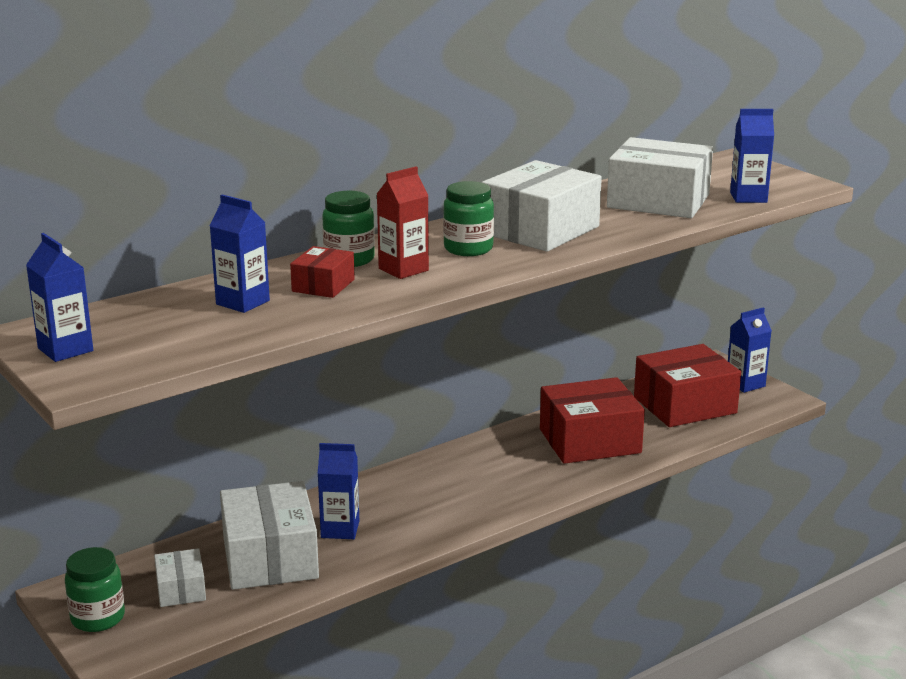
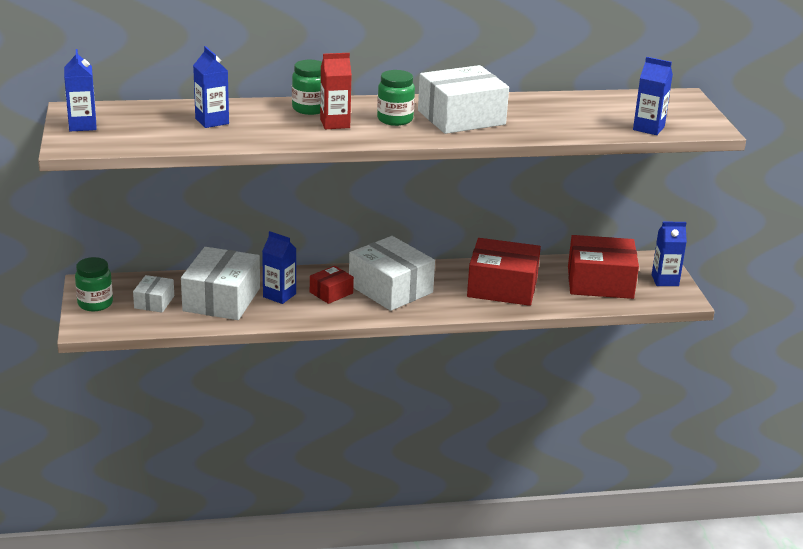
camera: 25 degrees right, 5 degrees up
(323, 285) = (272, 122): red box -> red box (331, 293)
(658, 201) = (576, 116): white box -> white box (390, 289)

